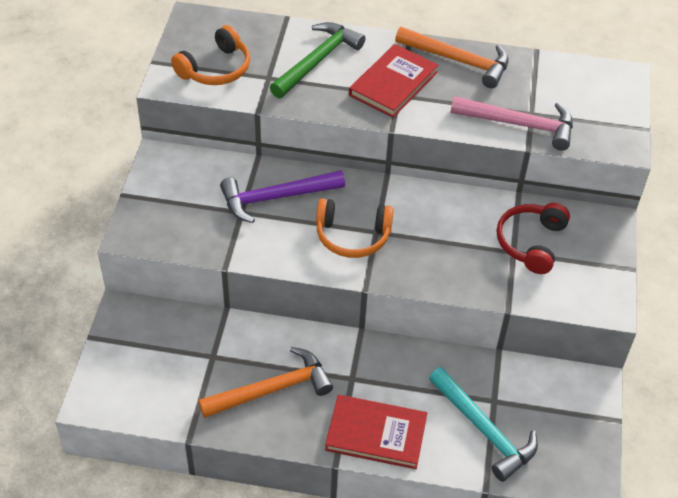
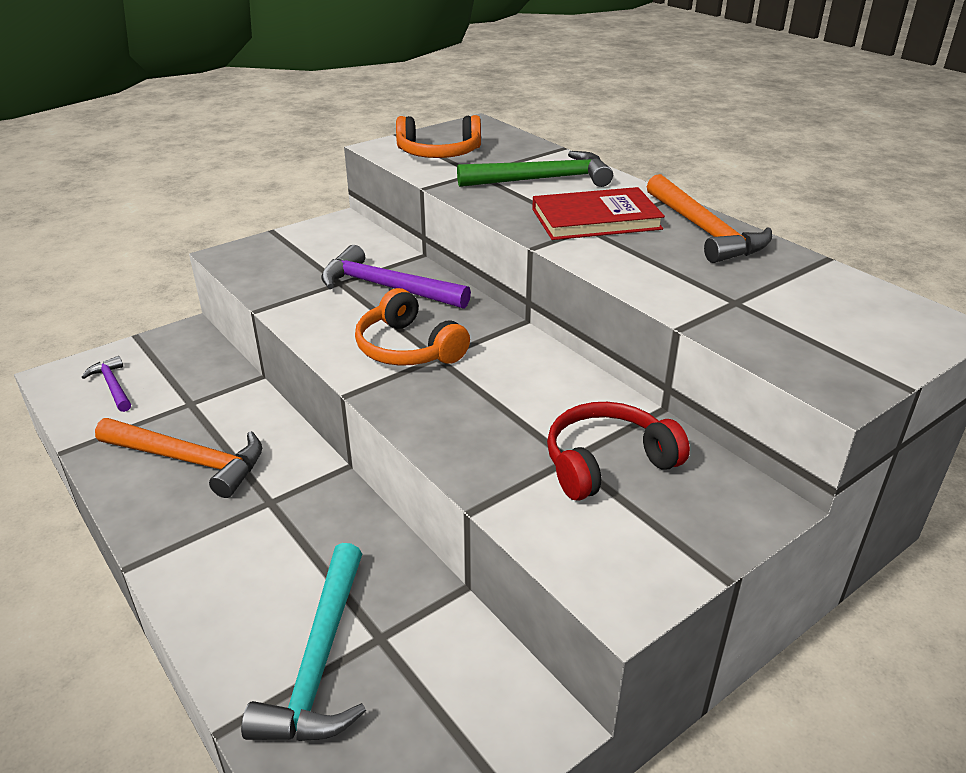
camera: 45 degrees right, 15 degrees down
(142, 381) = (112, 385): none -> purple hammer
(376, 434) = (208, 570): red book -> none
(520, 125) = (703, 305): pink hammer -> none

